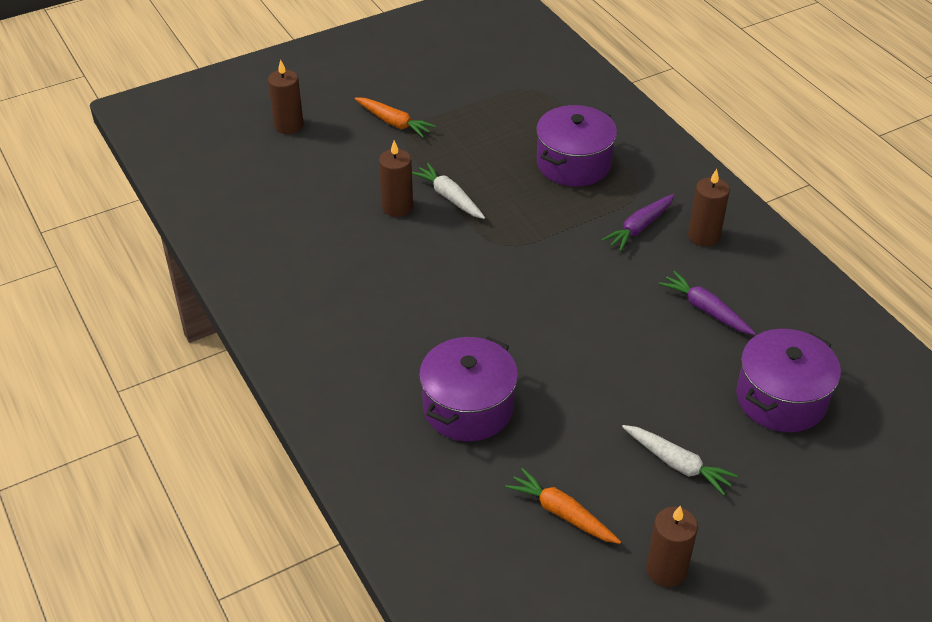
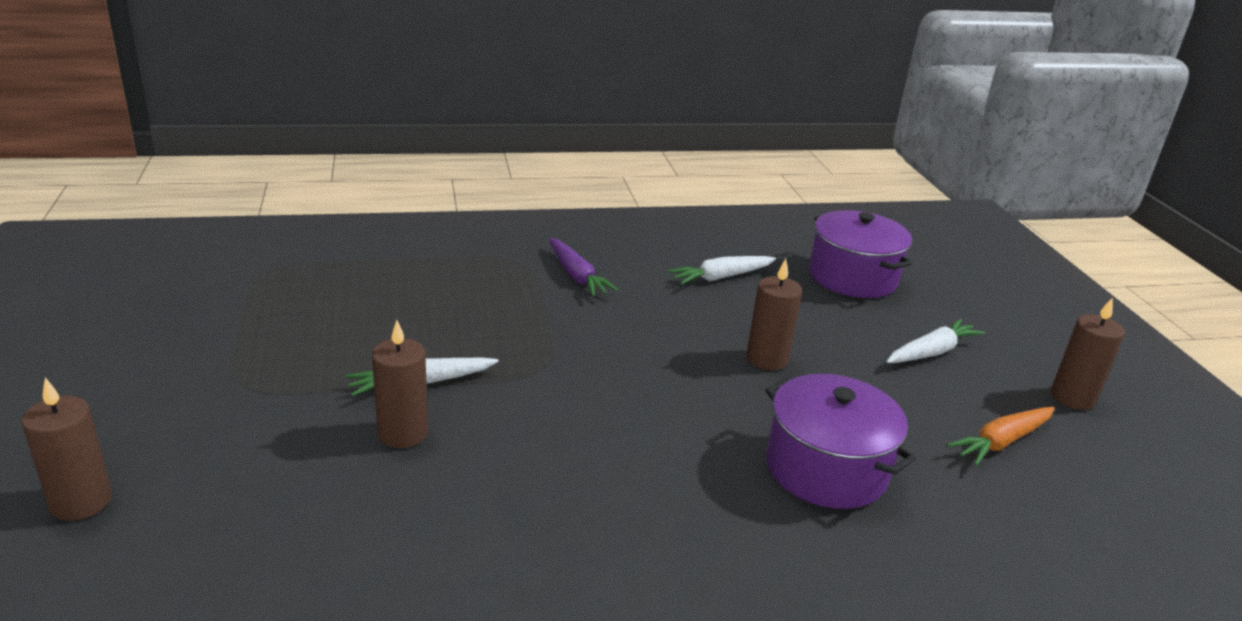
camera: 75 degrees left, 15 degrees down
(394, 123) = (207, 390): orange carrot -> none
(573, 163) = (437, 282): purple pot -> none
(704, 236) = (613, 248): brown candle -> brown candle (767, 359)
(705, 309) = (721, 277): purple carrot -> white carrot

